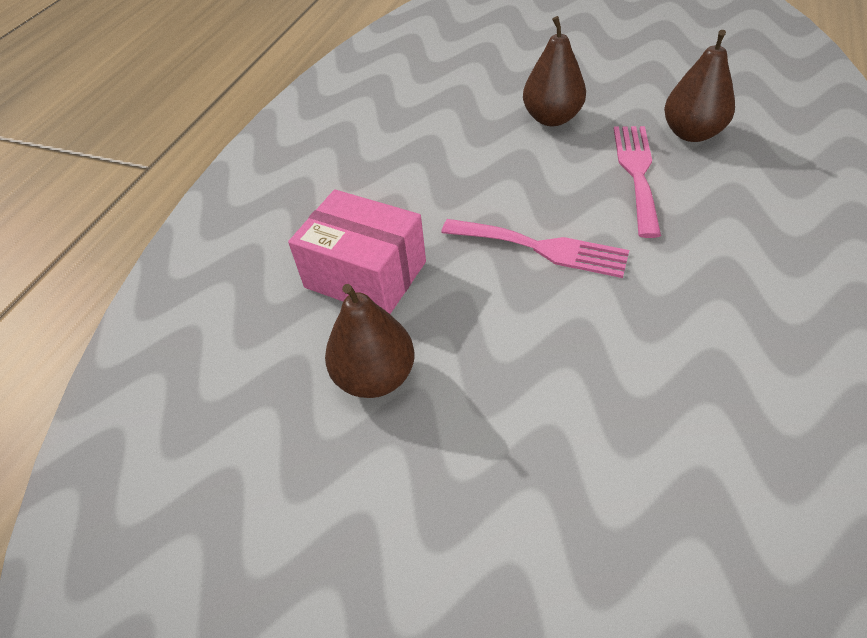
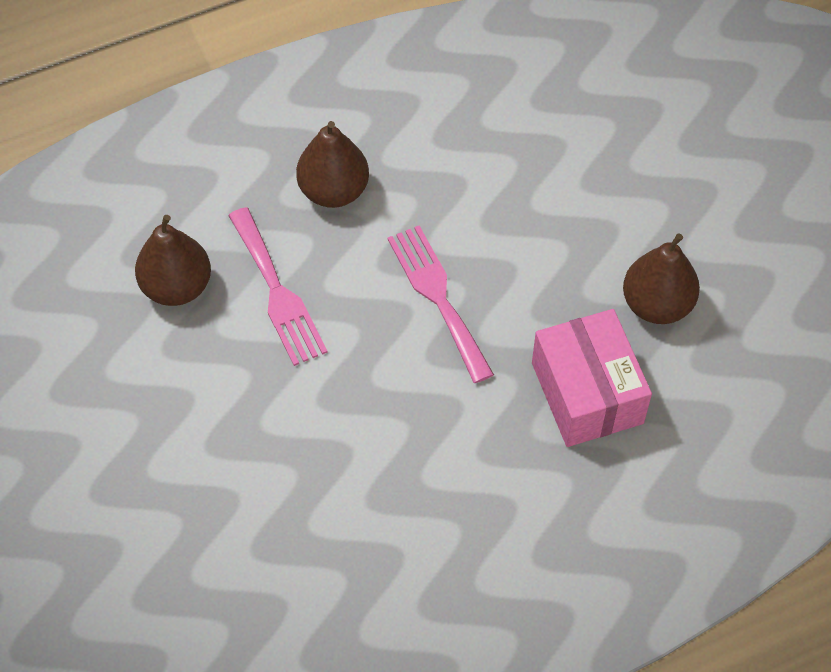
camera: 140 degrees left, 10 degrees up
(552, 118) = (247, 415): brown pear -> brown pear (333, 190)
(637, 173) = (277, 292): pink fork -> pink fork turned 75 degrees counterclockwise

